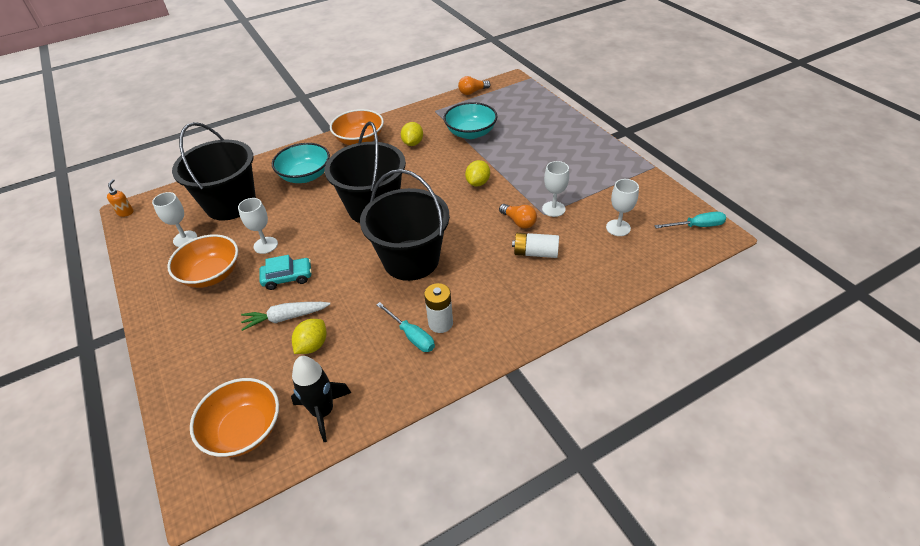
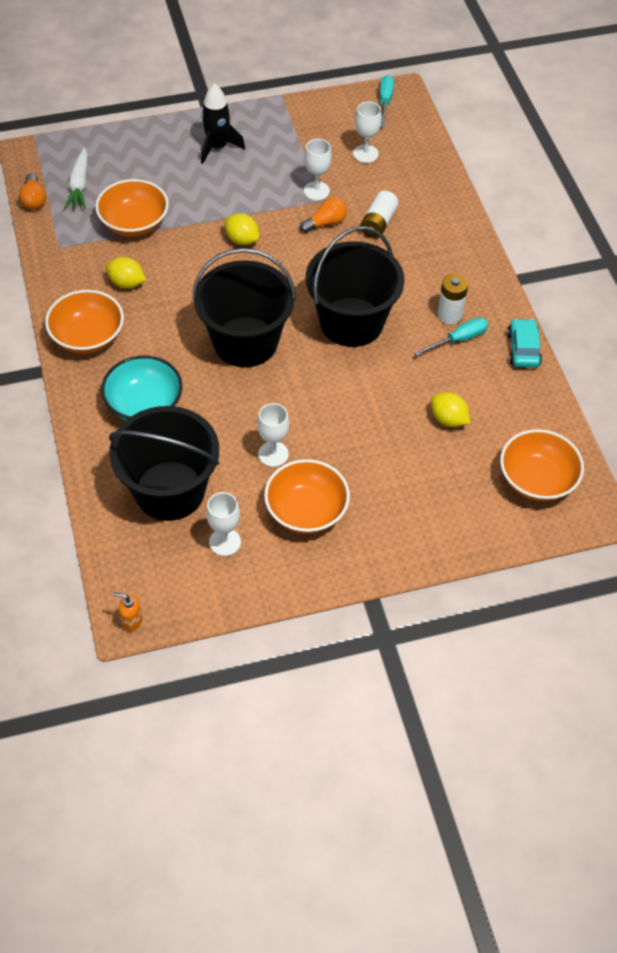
camera: 80 degrees left, 10 degrees up
(286, 318) = (402, 440): white carrot -> white carrot (79, 185)
(287, 277) = (339, 435): turquoise car -> turquoise car (523, 349)
(323, 412) = (531, 417): black rocket -> black rocket (217, 147)
(471, 133) = (134, 223): turquoise bowl -> orange bowl

